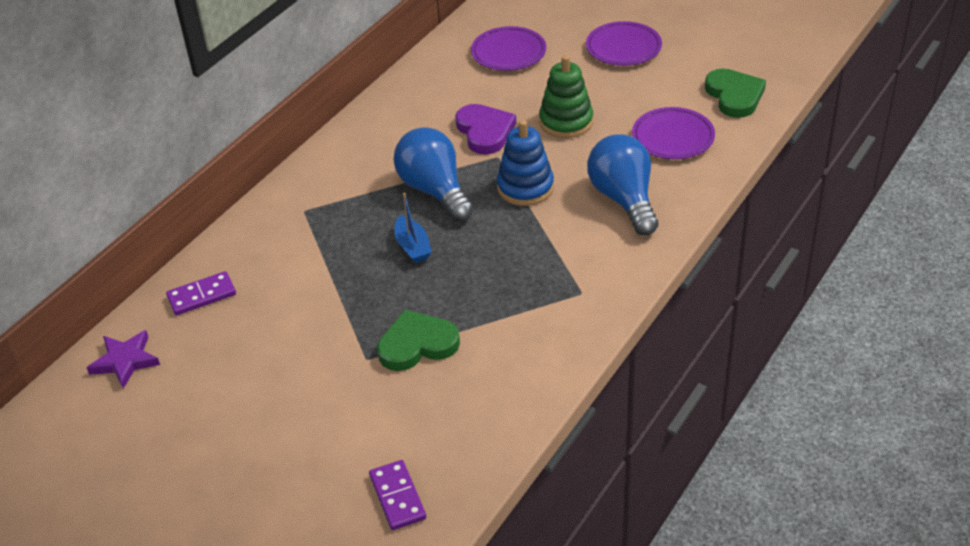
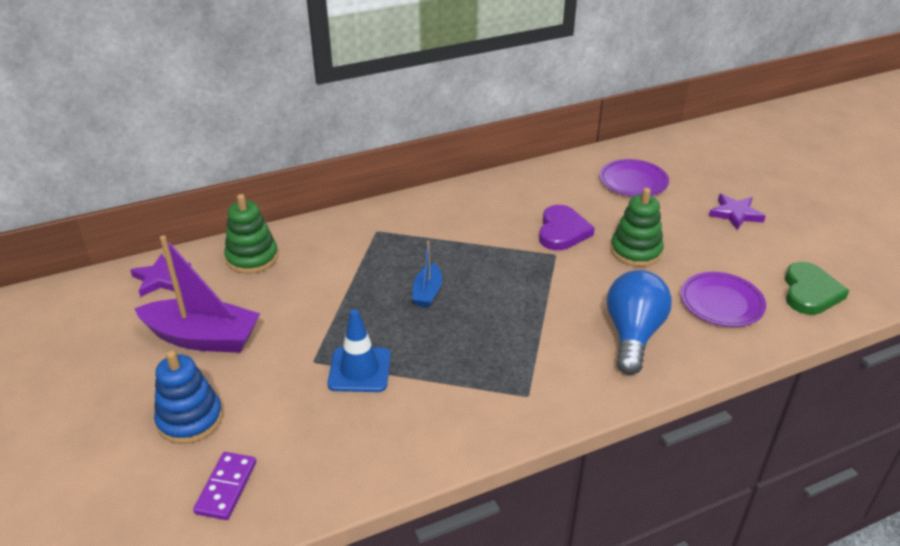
camera: 30 degrees right, 5 degrees down
(202, 295) = (252, 258): purple domino -> green stacking toy
(235, 392) = (203, 338): none -> purple boat
(417, 344) = (359, 370): green heart -> blue traffic cone
(434, 190) = (483, 258): blue light bulb -> none
(525, 187) = (556, 287): blue stacking toy -> blue stacking toy (190, 419)
(623, 48) = (735, 214): purple plate -> purple star

